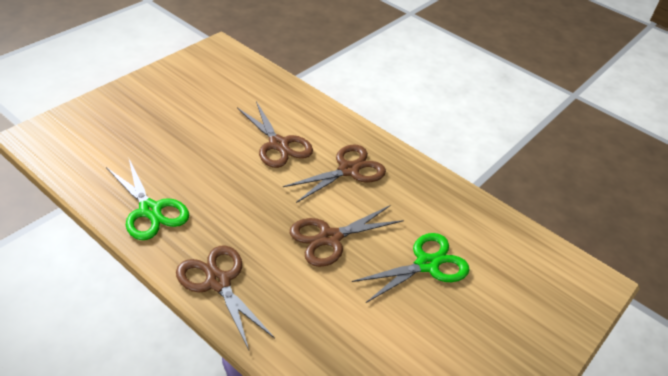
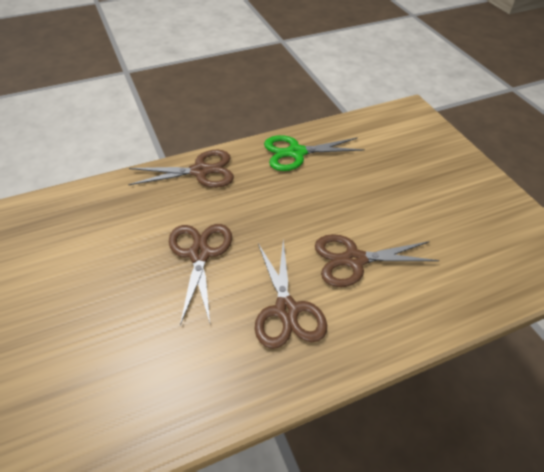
camera: 120 degrees right, 5 degrees up
(427, 264) = (115, 321): green scissors -> none

